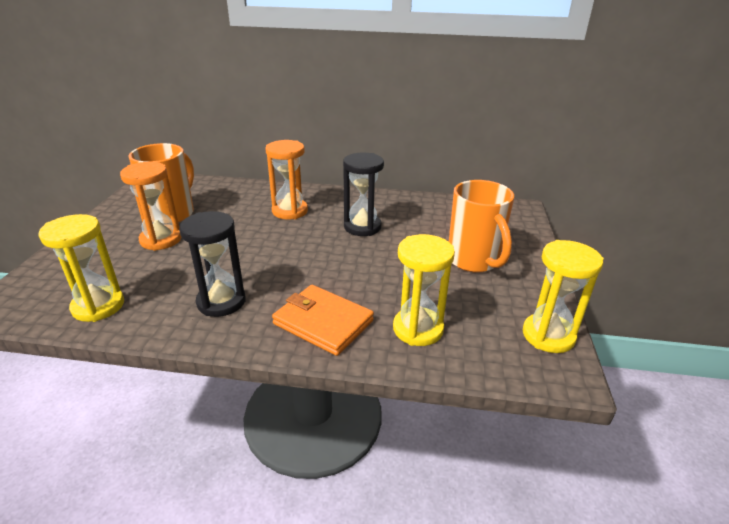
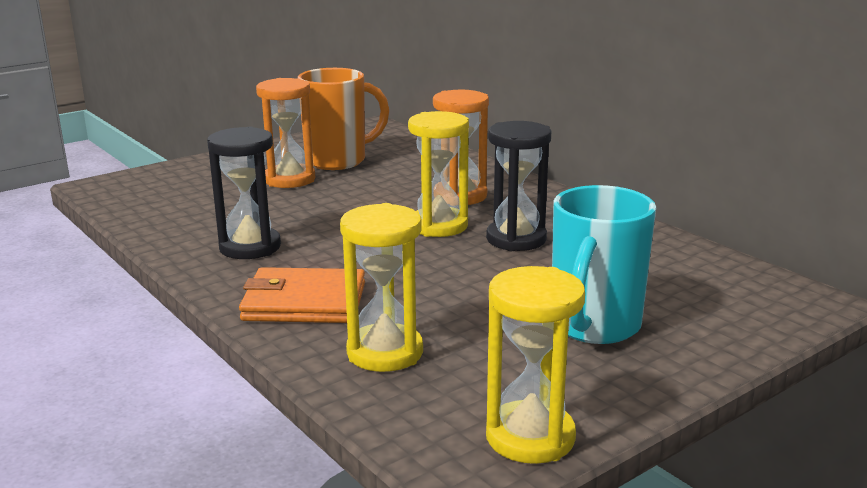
camera: 45 degrees right, 10 degrees down
(98, 306) = (159, 211): yellow hourglass -> yellow hourglass (439, 226)
(323, 322) = (304, 302): orange wallet -> orange wallet turned 75 degrees counterclockwise
(474, 261) = (594, 327): orange mug -> turquoise mug

